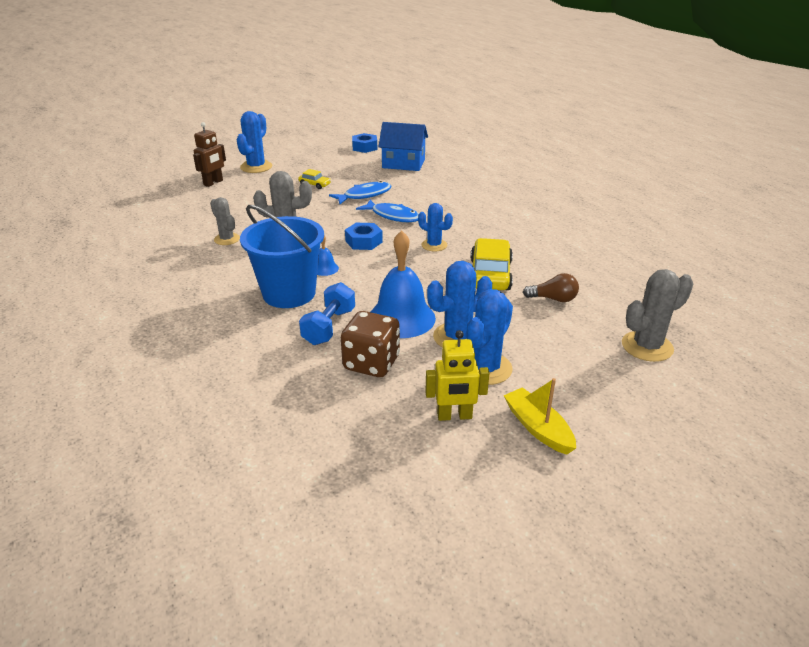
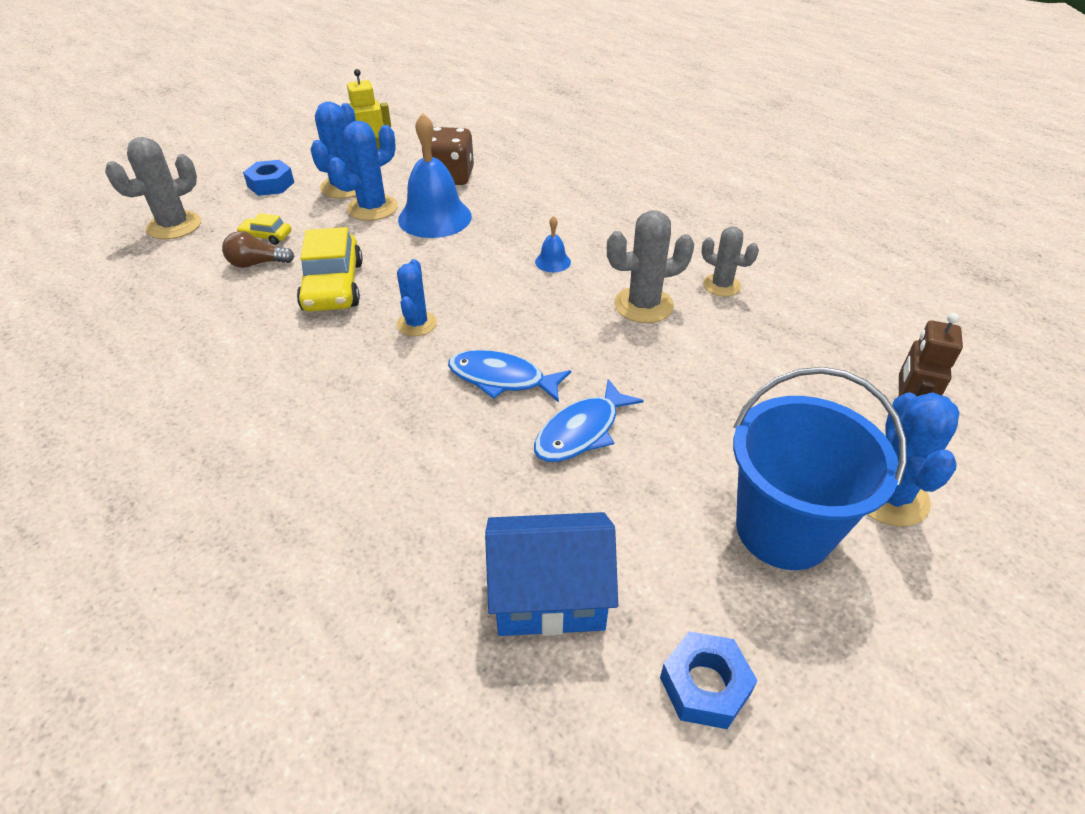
camera: 165 degrees right, 10 degrees up
(289, 293) = (572, 225): blue bucket -> blue bucket (783, 529)
(315, 184) = (702, 449): yellow car -> yellow car (266, 236)
(329, 327) = (506, 199): blue dumbbell -> none
(363, 241) = (525, 313): blue nut -> blue nut (271, 184)
(434, 245) = (416, 324): blue cactus -> blue cactus turned 75 degrees clockwise
(538, 428) = (305, 156): yellow boat -> none

